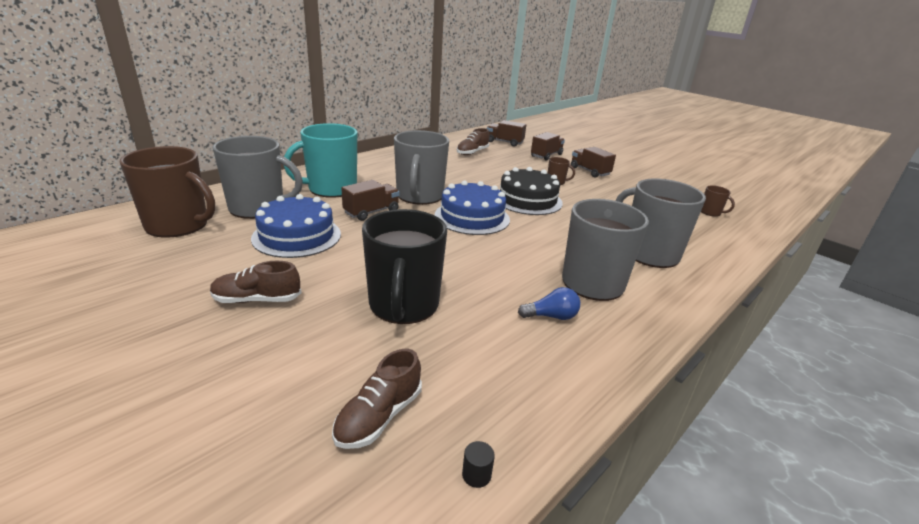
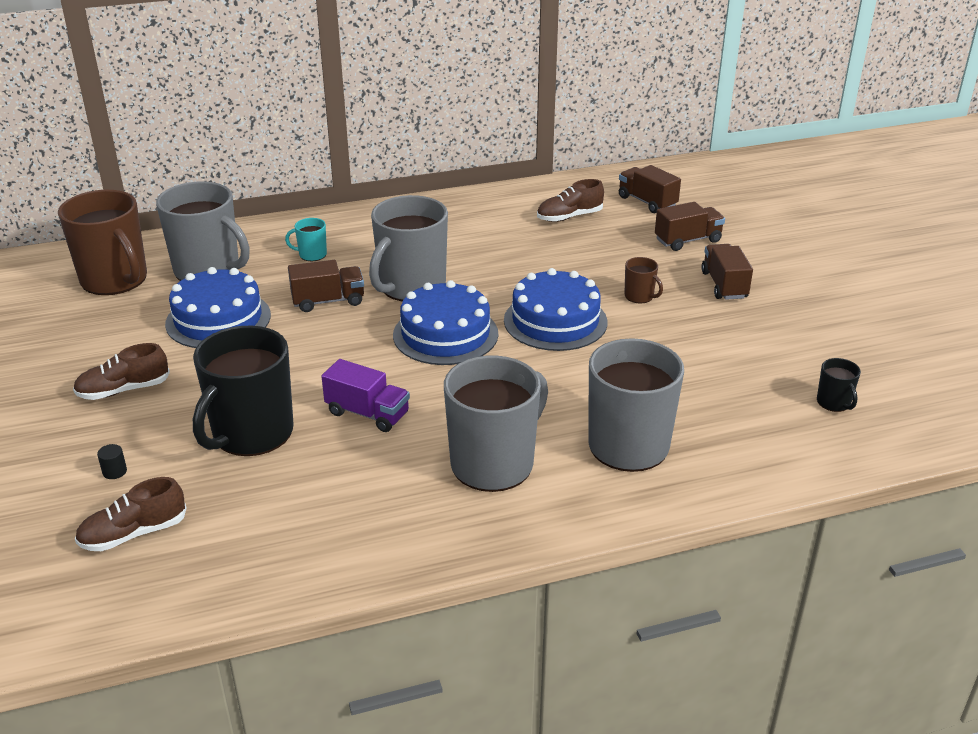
camera: 30 degrees right, 5 degrees up
(257, 300) = (123, 390): brown shoe -> brown shoe turned 45 degrees counterclockwise
(331, 189) = (312, 255): turquoise mug -> turquoise mug, size x0.43
(475, 272) = (367, 413): none -> purple truck
(476, 475) = (165, 605): black cylinder -> black cylinder (114, 471)
(527, 200) = (555, 321): black cake -> blue cake
(551, 316) = (392, 490): blue light bulb -> none
(710, 212) = (834, 403): brown mug -> black mug

